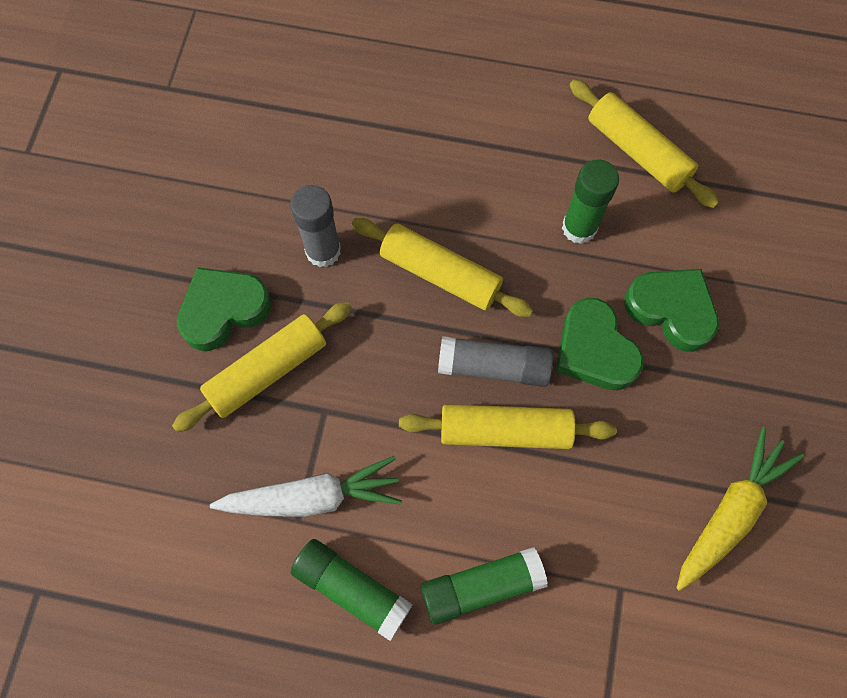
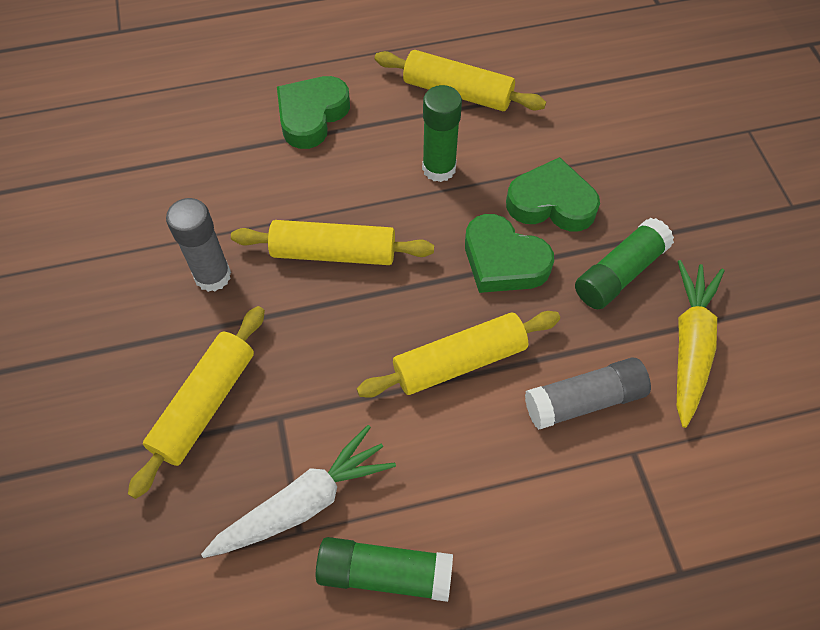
camera: 25 degrees left, 10 degrees down
(223, 310) = (135, 367): green heart -> green heart (311, 116)
(481, 586) = (508, 510): green glue stick -> green glue stick (619, 273)
(493, 367) = (421, 311): grey glue stick -> grey glue stick (584, 400)

